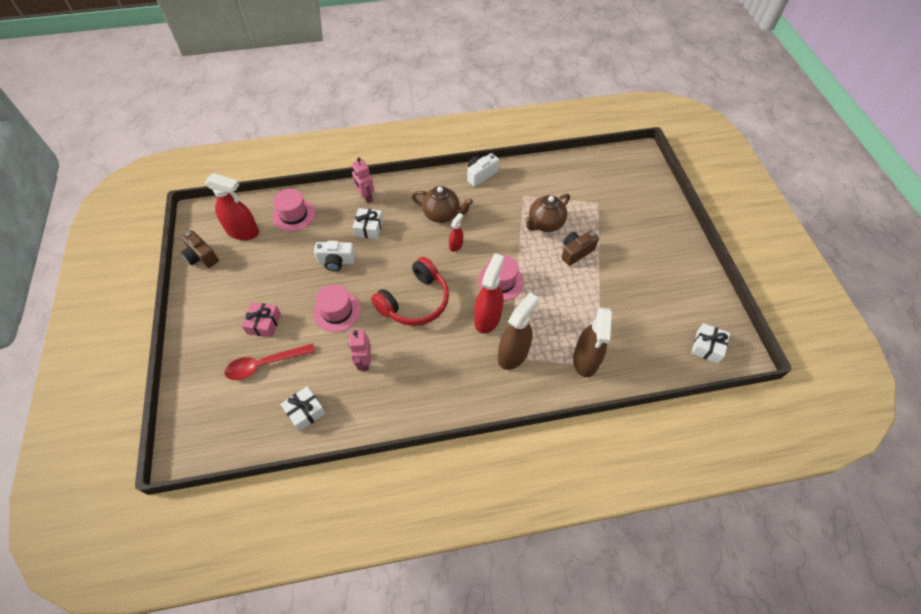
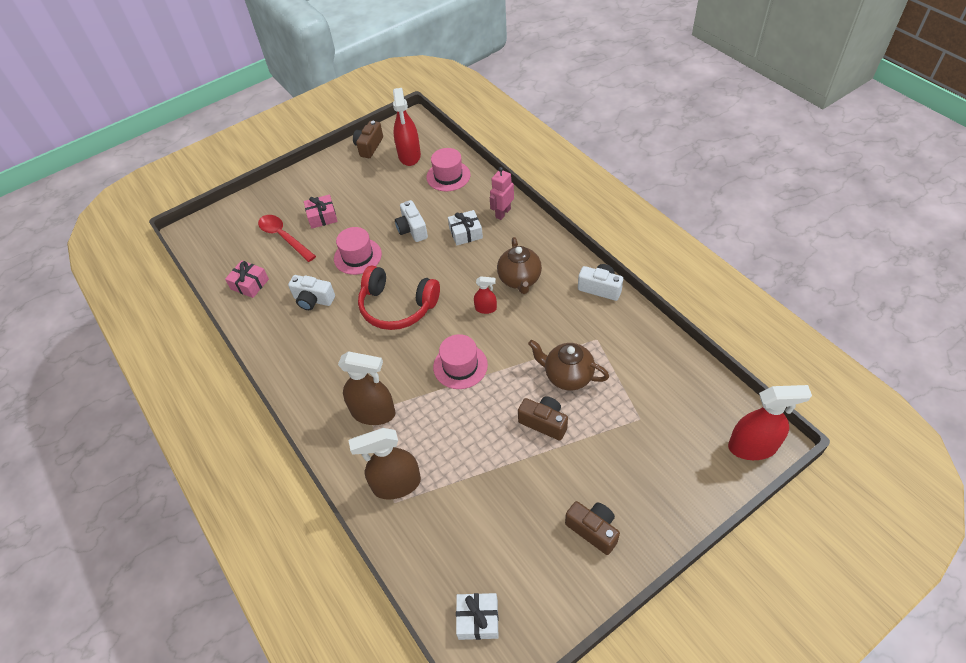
camera: 70 degrees right, 5 degrees down
(305, 412) = (249, 284): white gift -> pink gift
(364, 362) = (313, 300): pink robot -> white camera
(487, 318) = (407, 373): red spray bottle -> red spray bottle (752, 446)
(666, 260) = (593, 530): none -> brown camera

